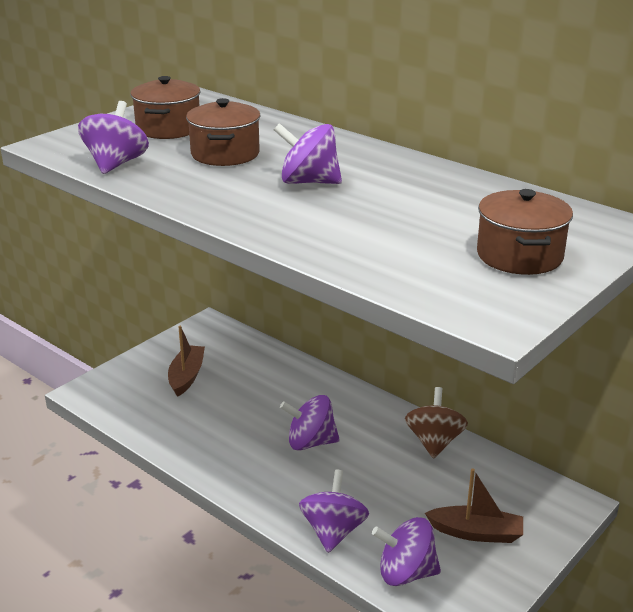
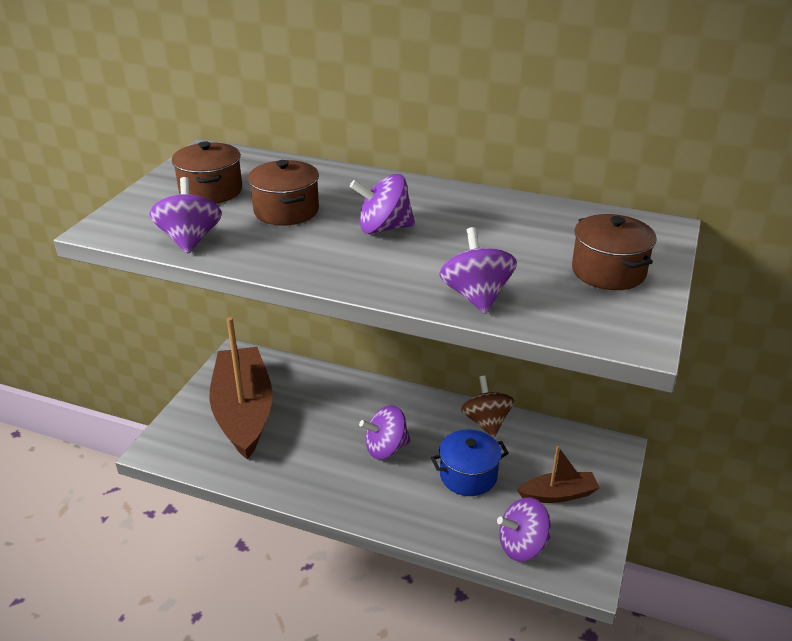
camera: 20 degrees left, 5 degrees up
(186, 376) = (243, 411): brown boat -> brown boat, size x2.09
(333, 531) = (446, 525): purple spinning top -> purple spinning top (476, 296)
(384, 489) = (468, 475): none -> blue pot

